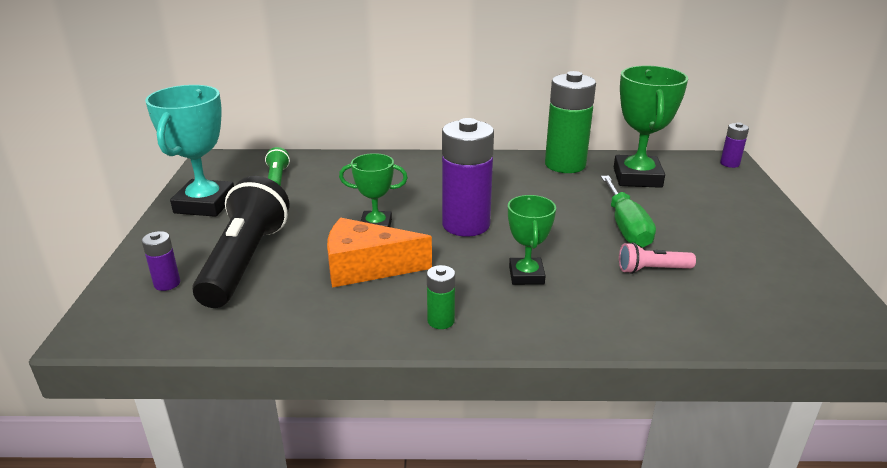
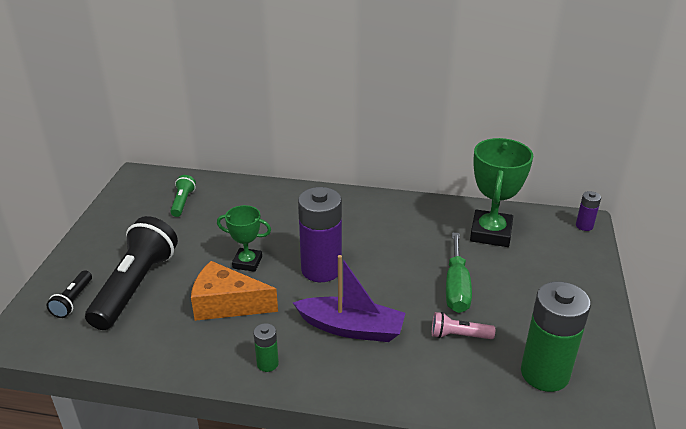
camera: 10 degrees right, 5 degrees up
(167, 283) = (73, 301): purple battery -> black flashlight
(205, 204) = (119, 224): turquoise trophy -> none
(526, 275) = (351, 328): green trophy -> purple boat
(565, 165) = (432, 212): green battery -> green battery (544, 373)

